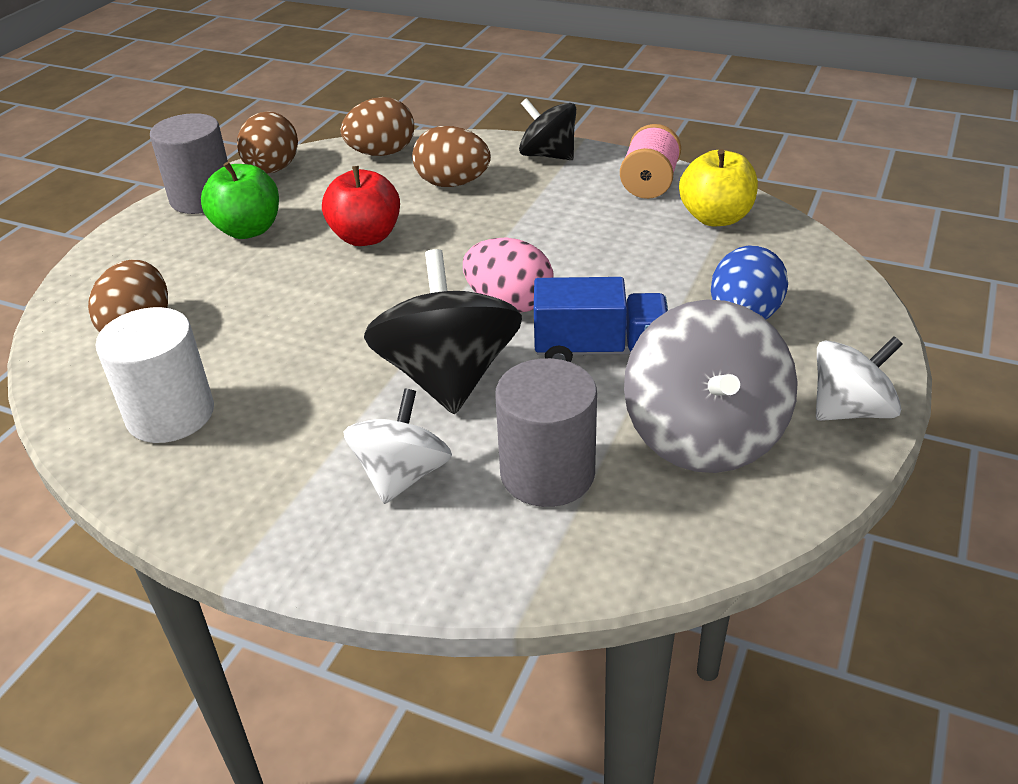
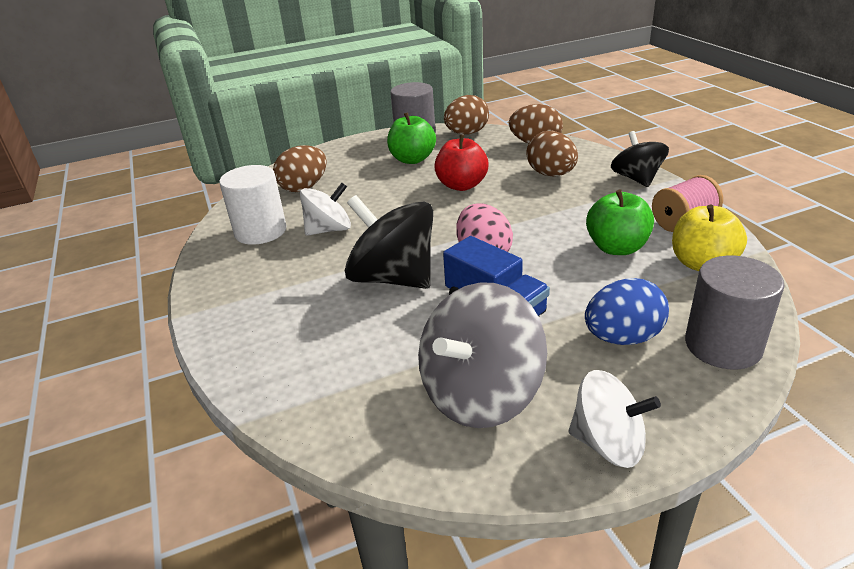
camera: 45 degrees right, 5 degrees down
(402, 475) = (301, 315): white spinning top -> white spinning top (329, 230)
(448, 377) = (393, 278): black spinning top -> black spinning top turned 90 degrees counterclockwise
(547, 473) = (364, 358): grey cylinder -> grey cylinder (723, 345)
(626, 235) = (617, 248): none -> green apple

